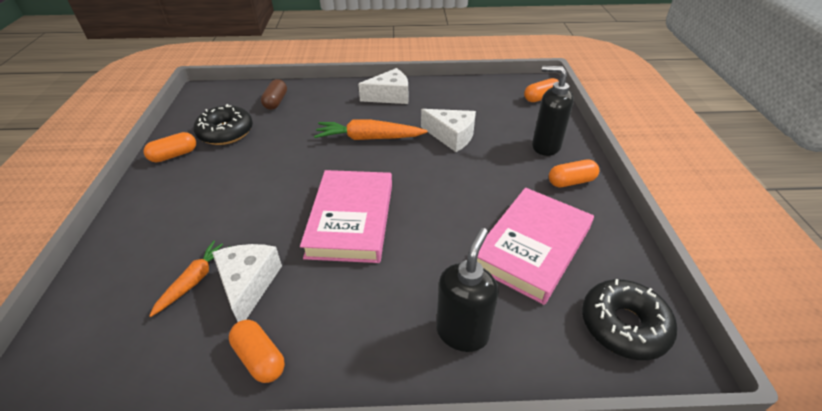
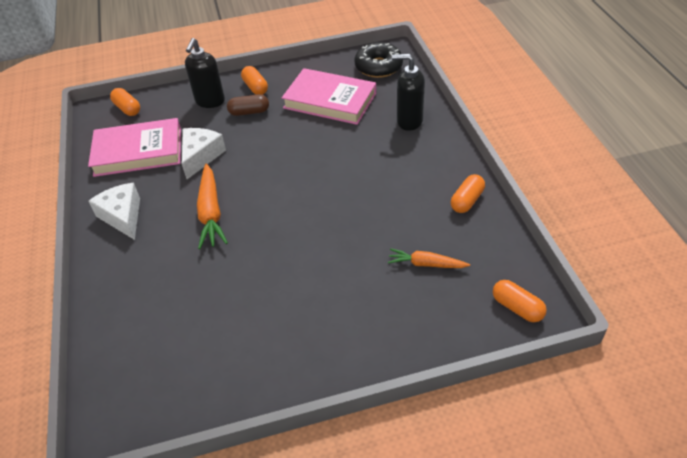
camera: 100 degrees left, 5 degrees up
(174, 155) = (268, 376): orange capsule -> orange capsule (517, 307)
(226, 132) = (213, 345): black donut -> none
(248, 284) = (416, 230): white cheese -> none
(276, 102) = (137, 322): brown capsule -> brown capsule (249, 112)
(351, 219) = (330, 193): pink book -> pink book (138, 152)

